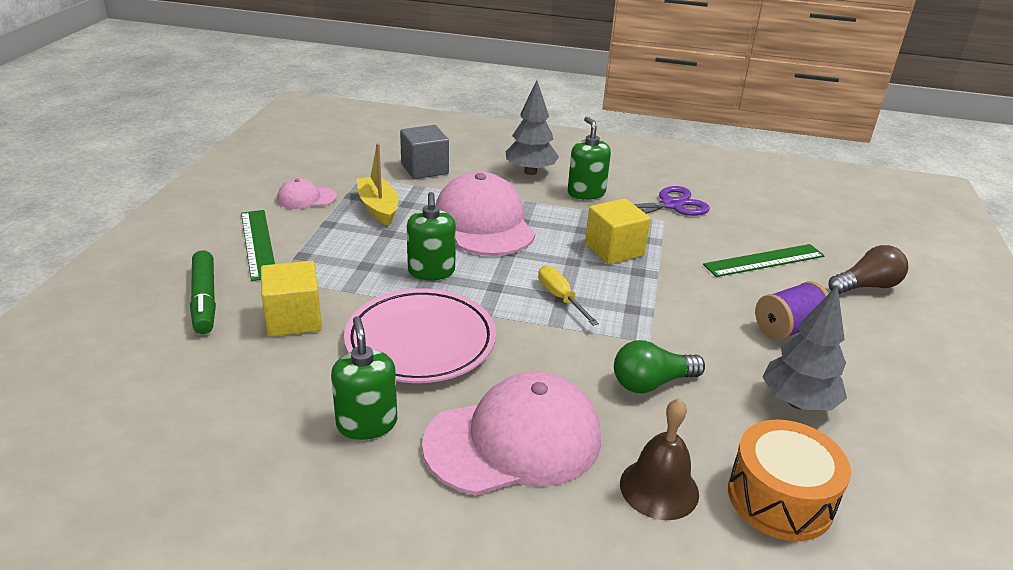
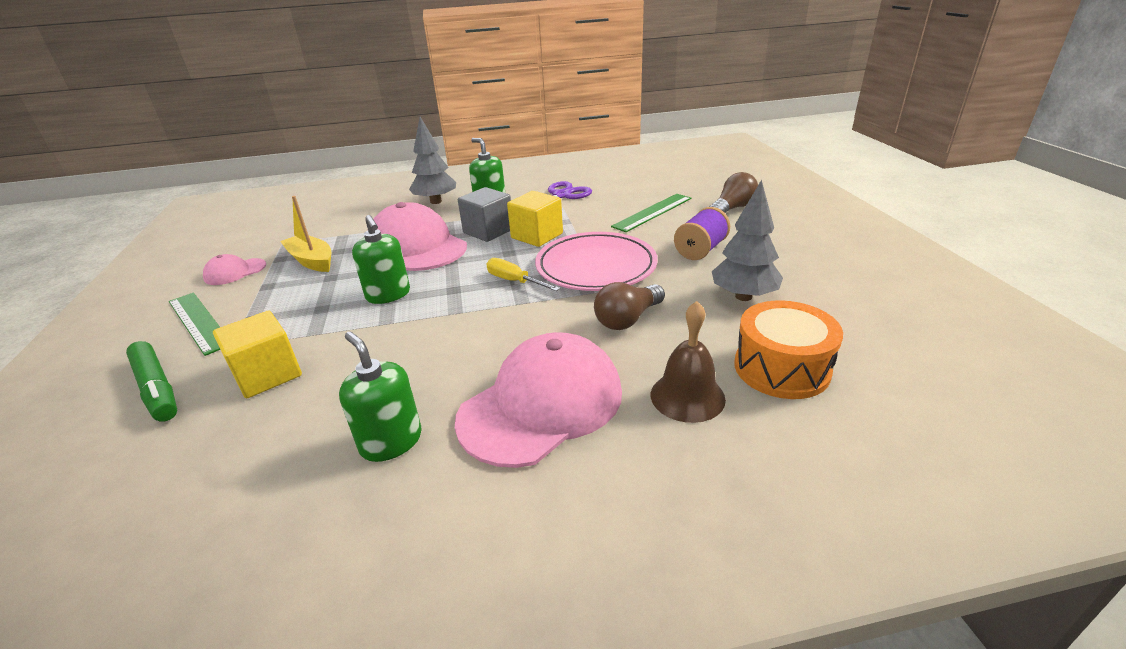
camera: 20 degrees left, 0 degrees up
(420, 341) = (408, 353): pink plate -> pink plate (596, 267)
(424, 169) = (341, 222): grey cube -> grey cube (488, 231)
(651, 383) = (627, 319): green light bulb -> brown light bulb

